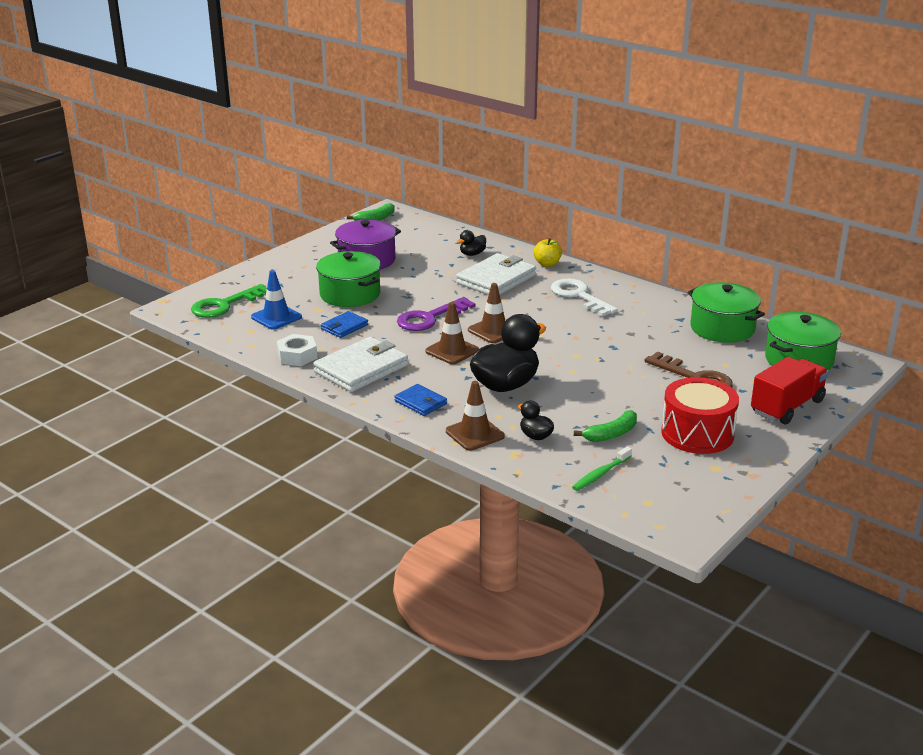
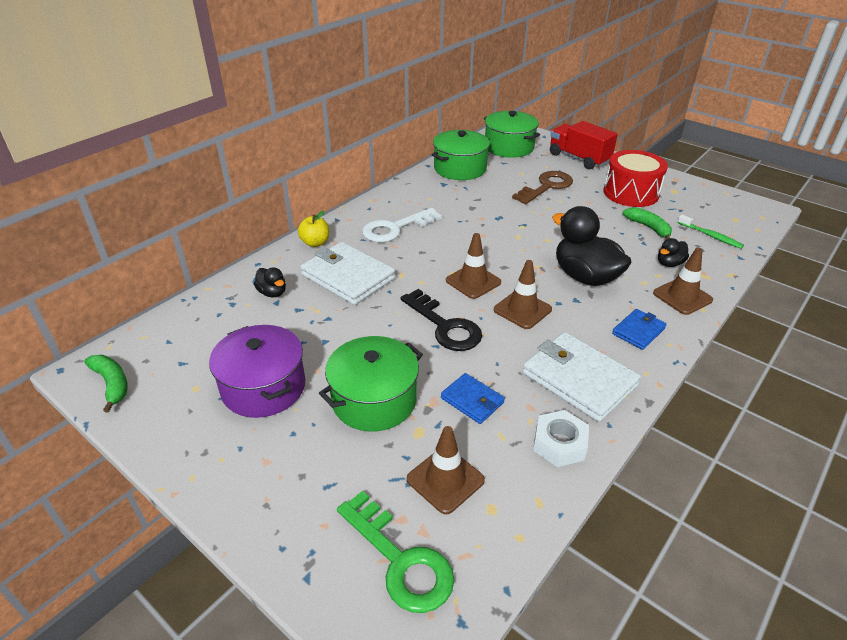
camera: 90 degrees left, 10 degrees up
(276, 317) = (445, 480): blue traffic cone -> brown traffic cone
(429, 318) = (445, 326): purple key -> black key

